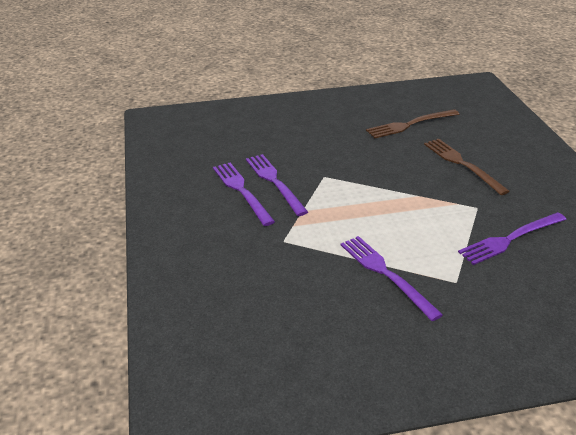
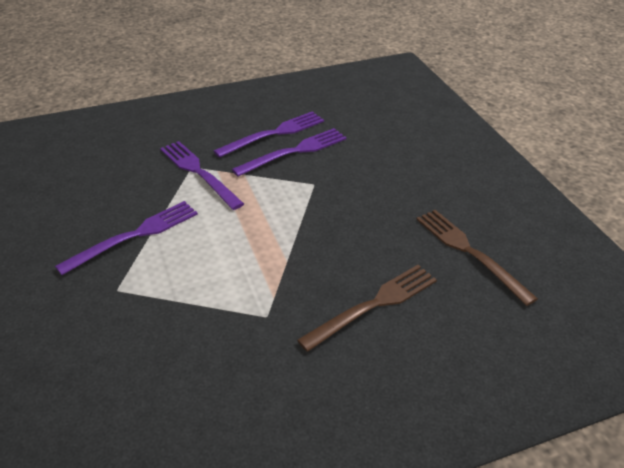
camera: 80 degrees right, 5 degrees up
(510, 239) = (196, 345): purple fork -> purple fork (199, 172)

